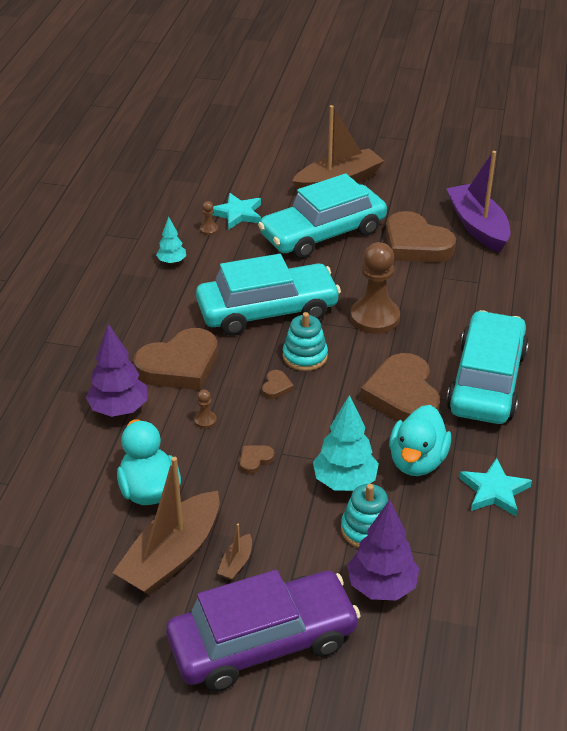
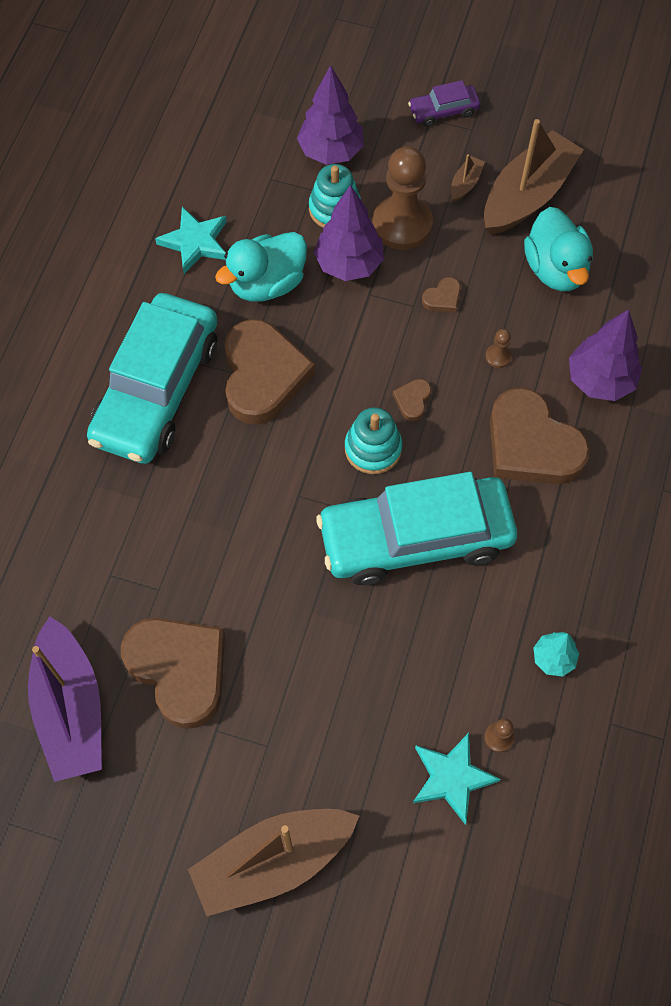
camera: 175 degrees left, 25 degrees up
(179, 366) = (531, 445): brown heart -> brown heart turned 105 degrees counterclockwise
(263, 642) = (443, 111): purple car -> purple car, size x0.43
(323, 233) = (318, 711): turquoise car -> none
(345, 482) = (349, 264): turquoise tree -> purple tree
(374, 317) = (272, 512): brown pawn -> brown pawn (402, 224)
(417, 461) = (267, 284): turquoise duck -> turquoise duck turned 150 degrees counterclockwise

